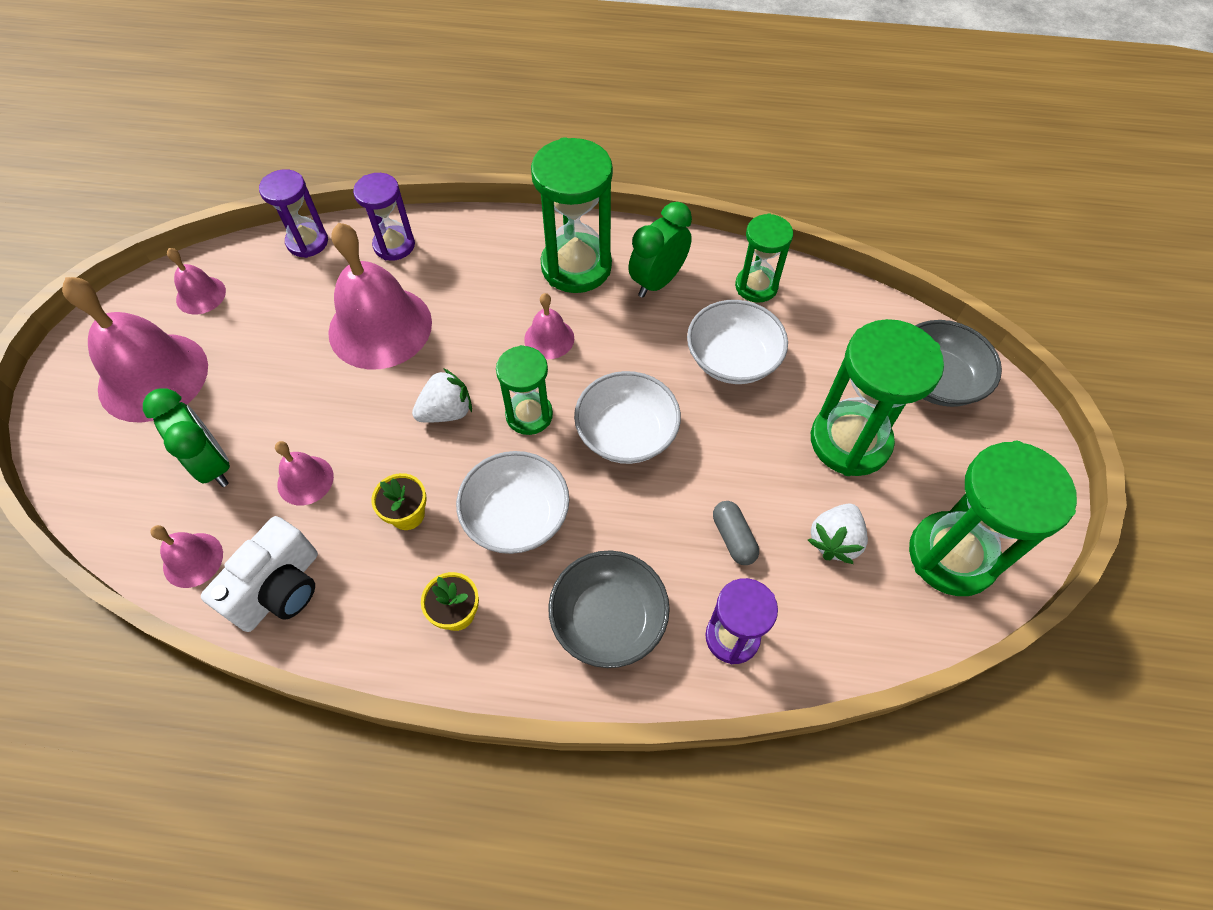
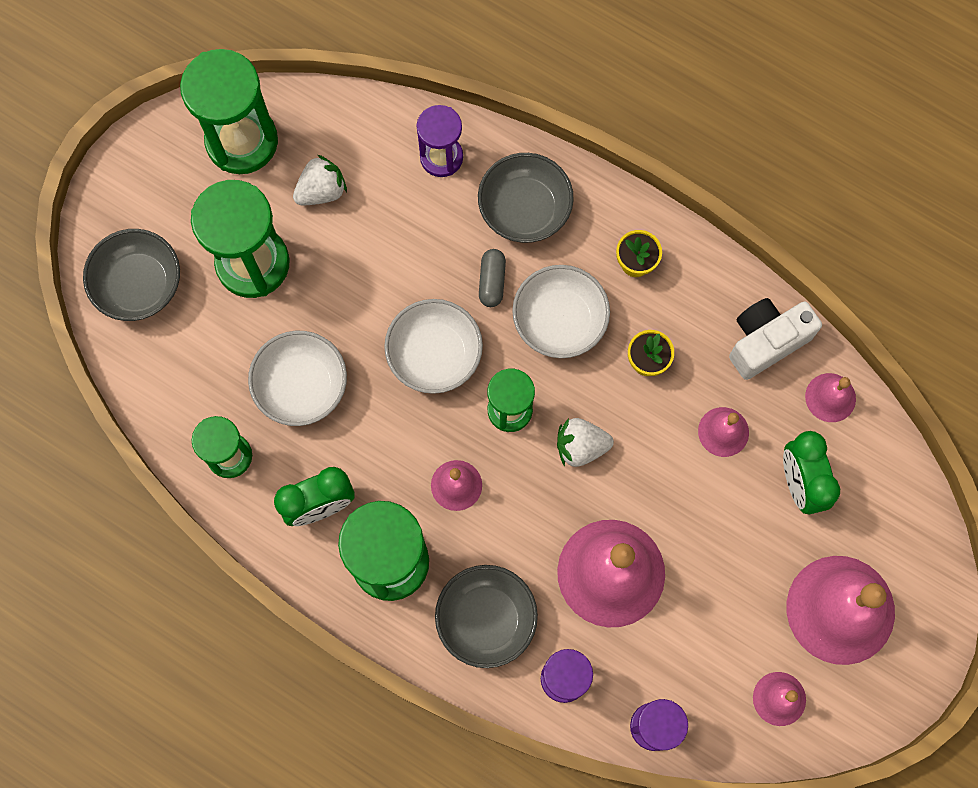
camera: 155 degrees left, 15 degrees up
(476, 259) = (486, 619): none -> grey bowl
(733, 538) = (397, 227): grey capsule -> grey capsule (492, 281)

